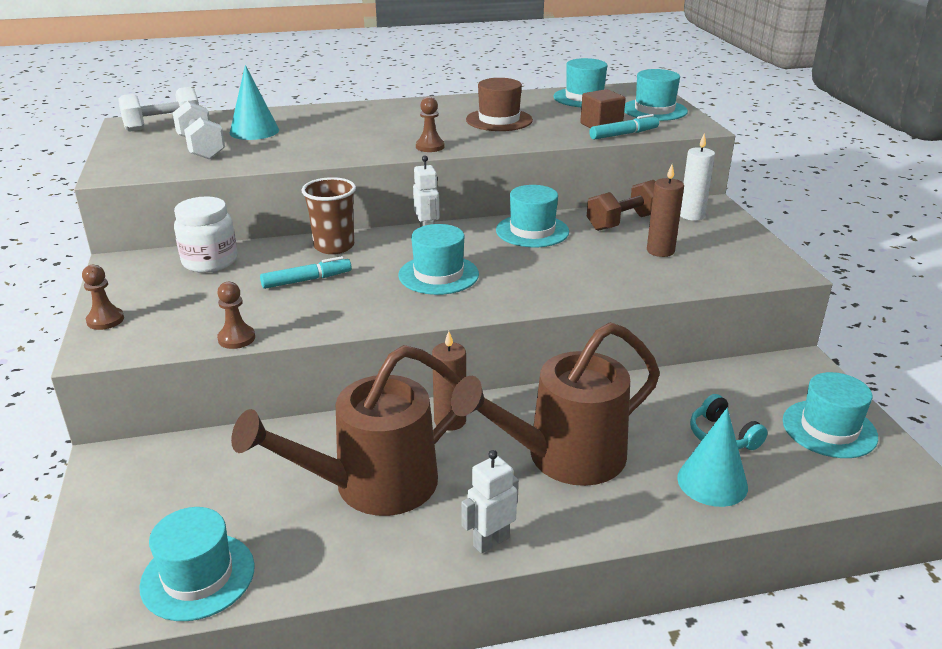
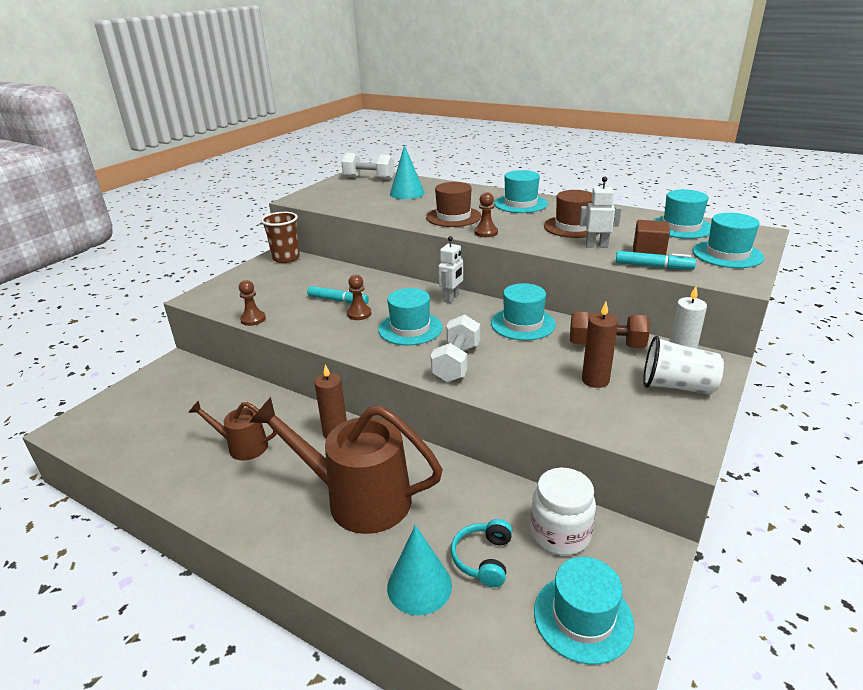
camera: 45 degrees right, 0 degrees up
(105, 320) = (224, 283): brown pawn -> brown pawn (359, 314)
(198, 576) = (117, 442): turquoise hat -> turquoise hat (520, 204)
(201, 148) = (362, 196): white dumbbell -> white dumbbell (456, 363)
(210, 261) = (314, 270): white jar -> white jar (560, 534)
(334, 246) = (386, 285): brown cup -> brown cup (286, 258)
(364, 141) = (453, 217): none -> brown hat
(371, 486) = (242, 446): brown watering can -> brown watering can, size x0.53
(491, 541) = (240, 520): white robot -> white robot (596, 246)
(716, 232) = (677, 386): none -> white cup

